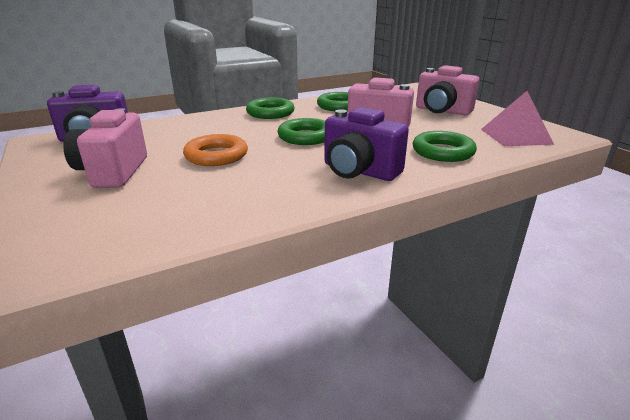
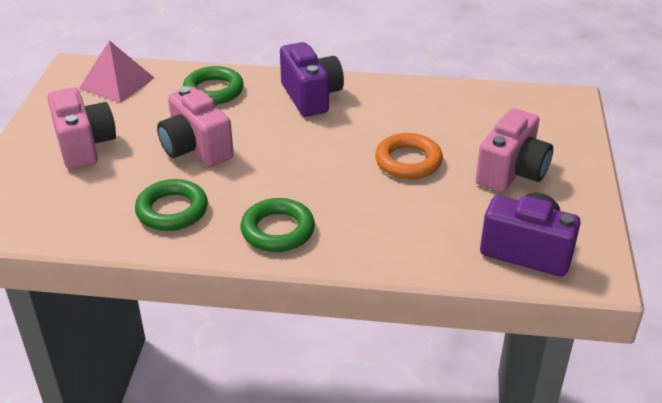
camera: 145 degrees left, 10 degrees up
(305, 137) = (296, 158): green ring -> none

